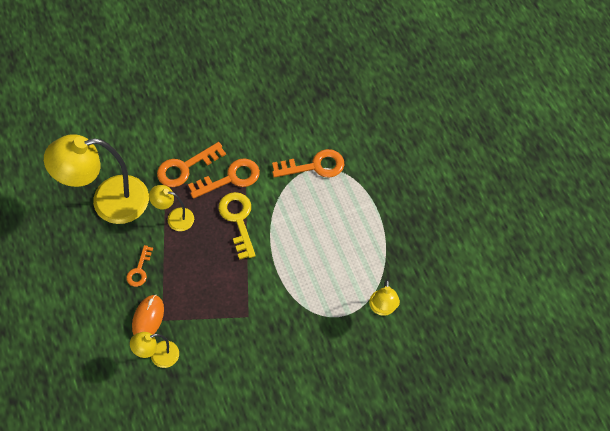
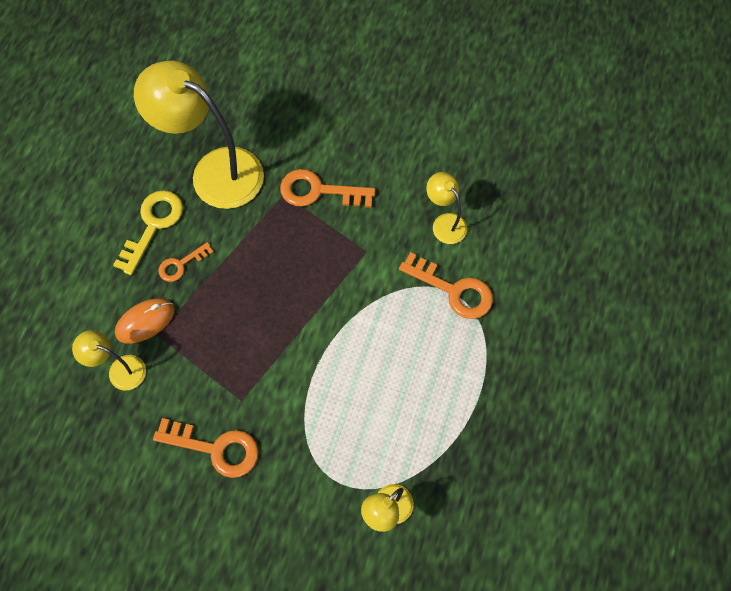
camera: 40 degrees right, 5 degrees up
(175, 218) = (262, 237): yellow lamp -> yellow lamp (444, 223)
(231, 178) = (354, 237): orange key -> orange key (216, 448)
(238, 220) = (322, 287): yellow key -> yellow key (153, 225)

